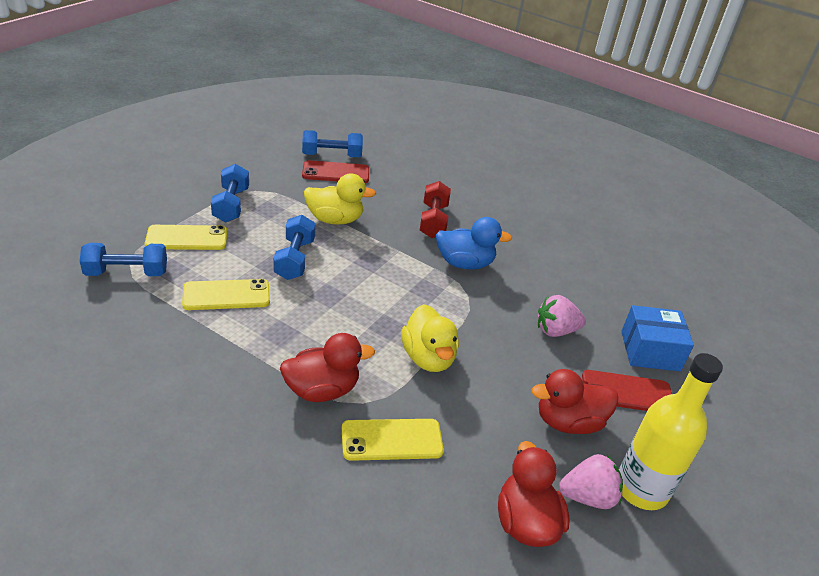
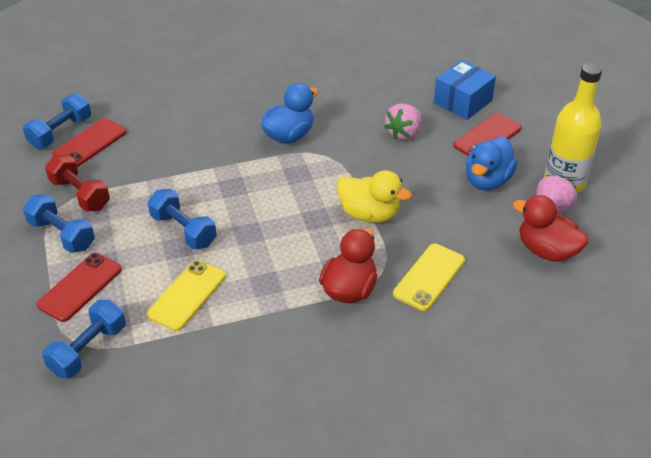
camera: 45 degrees left, 5 degrees up
(187, 238) = (80, 287): yellow phone -> red phone
(335, 219) = (156, 179): yellow duck -> none
(433, 221) = (221, 123): red dumbbell -> red dumbbell (80, 194)
(568, 422) = (487, 180): red duck -> blue duck

